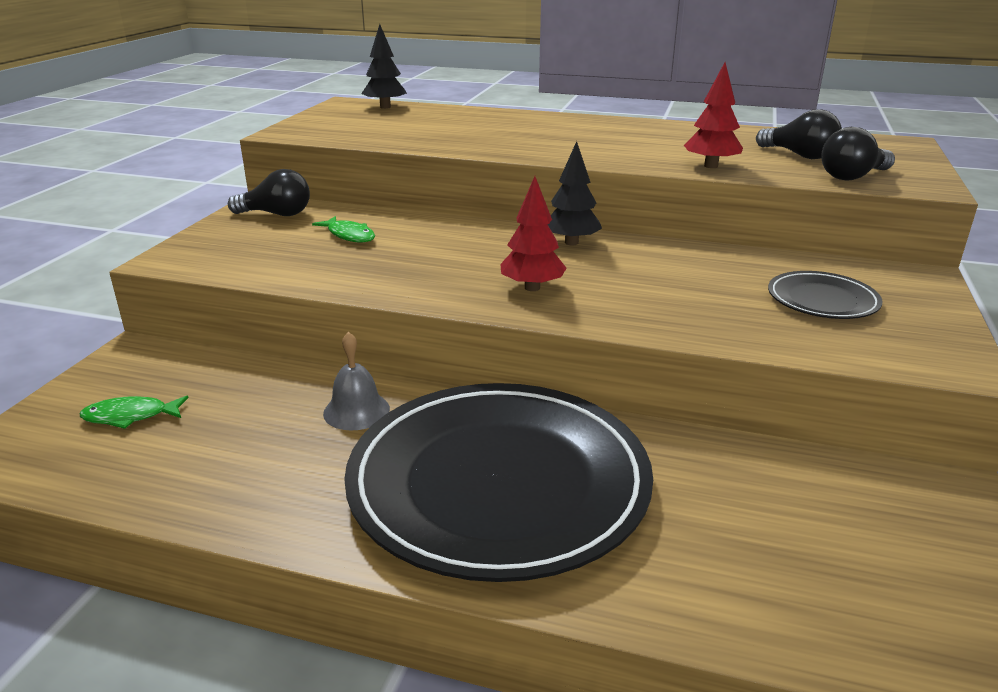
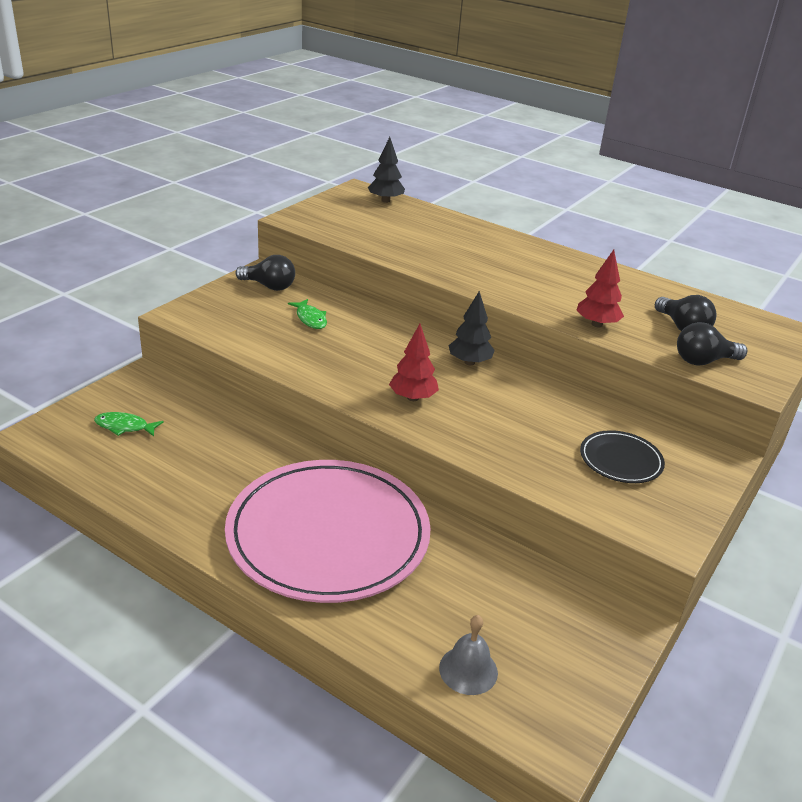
camera: 15 degrees right, 5 degrees up
(356, 411) = (265, 459): grey bell -> grey bell (468, 670)
(498, 483) = (328, 535): black plate -> pink plate

